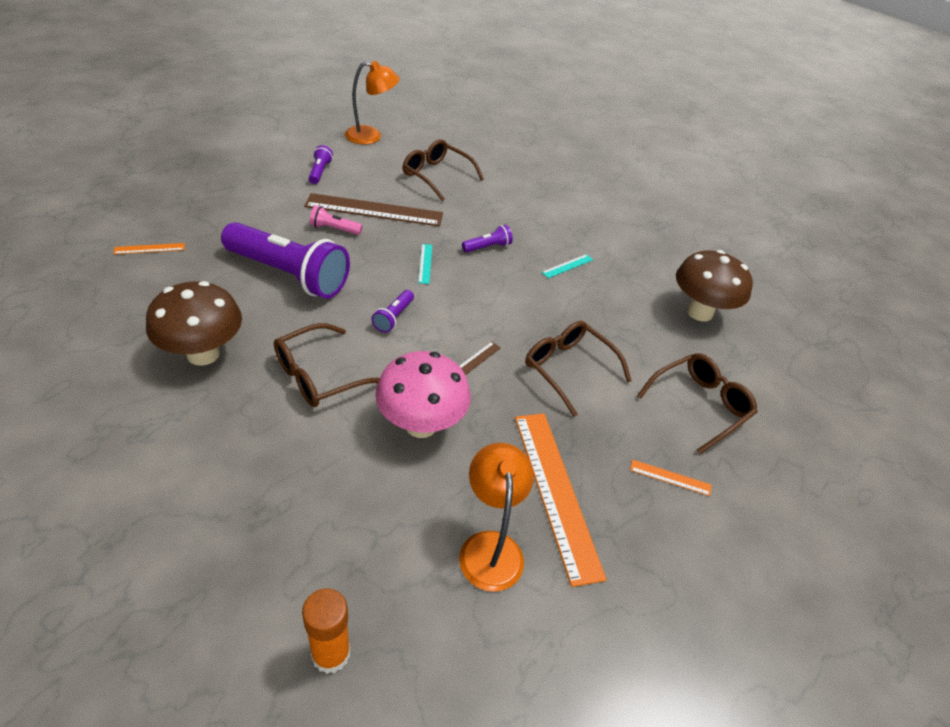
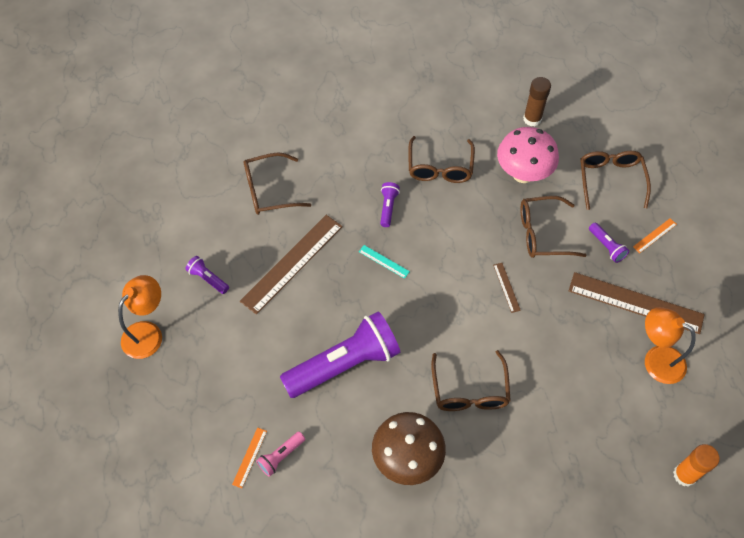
camera: 50 degrees left, 15 degrees up
(334, 229) = (301, 305): pink flashlight -> pink flashlight (281, 456)
(371, 136) = (173, 210): orange lamp -> orange lamp (148, 333)
(393, 317) = (434, 314): purple flashlight -> purple flashlight (606, 247)
(421, 424) = (546, 349): pink mushroom -> pink mushroom (523, 174)
(555, 492) = (635, 303): orange ruler -> brown ruler
(567, 266) = (440, 167): turquoise ruler -> brown glasses
(699, 312) = (532, 119): brown mushroom -> brown glue stick

